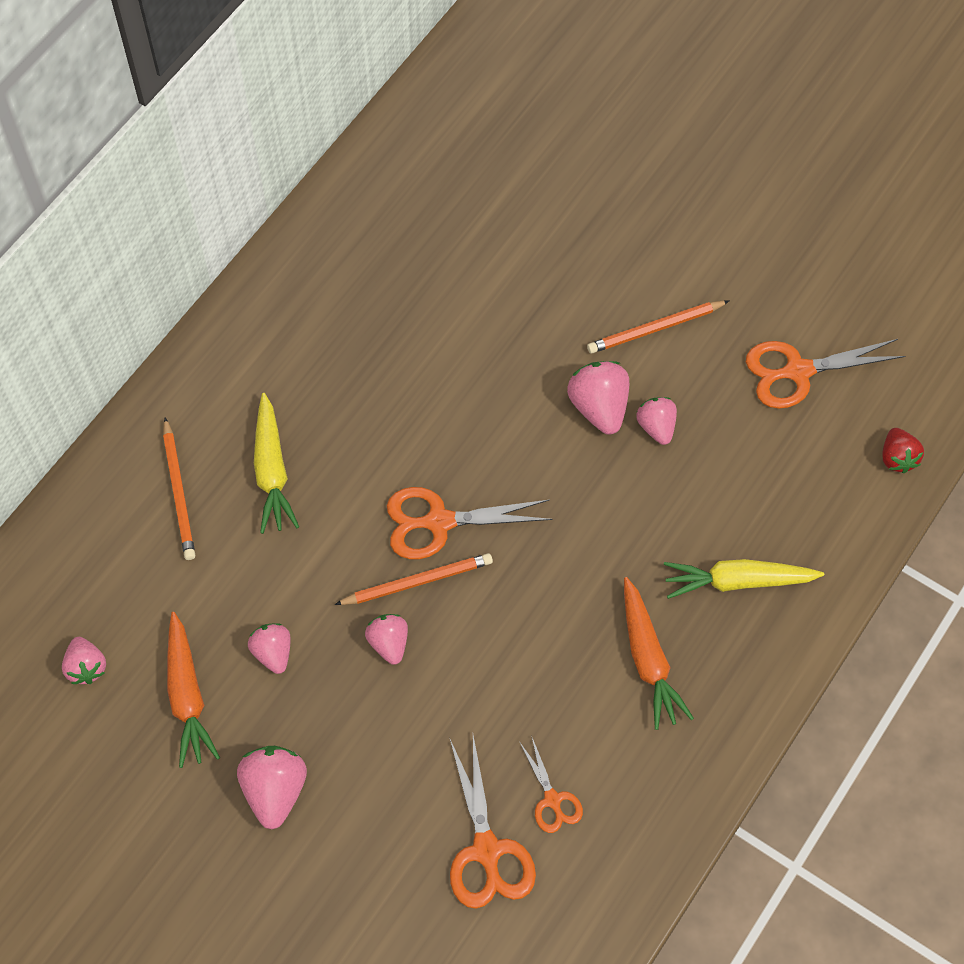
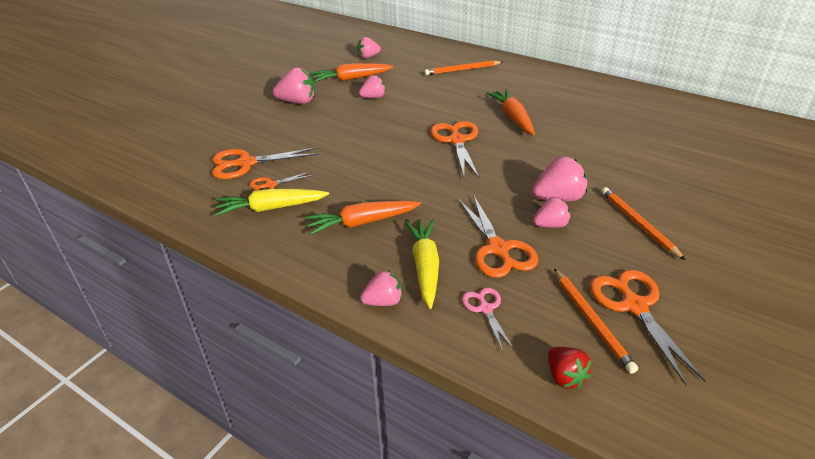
camera: 90 degrees right, 25 degrees down
(272, 471) = (479, 91): yellow carrot -> yellow carrot (271, 208)
(373, 431) = (513, 118): none -> orange carrot
(389, 643) = (377, 128): pink strawberry -> pink strawberry (383, 301)
(417, 581) = (417, 135): orange pencil -> orange pencil (592, 321)
(703, 494) = (498, 249): none -> orange scissors
(807, 520) = (485, 309): none -> pink scissors
(897, 458) = (565, 377): red strawberry -> red strawberry turned 105 degrees counterclockwise

